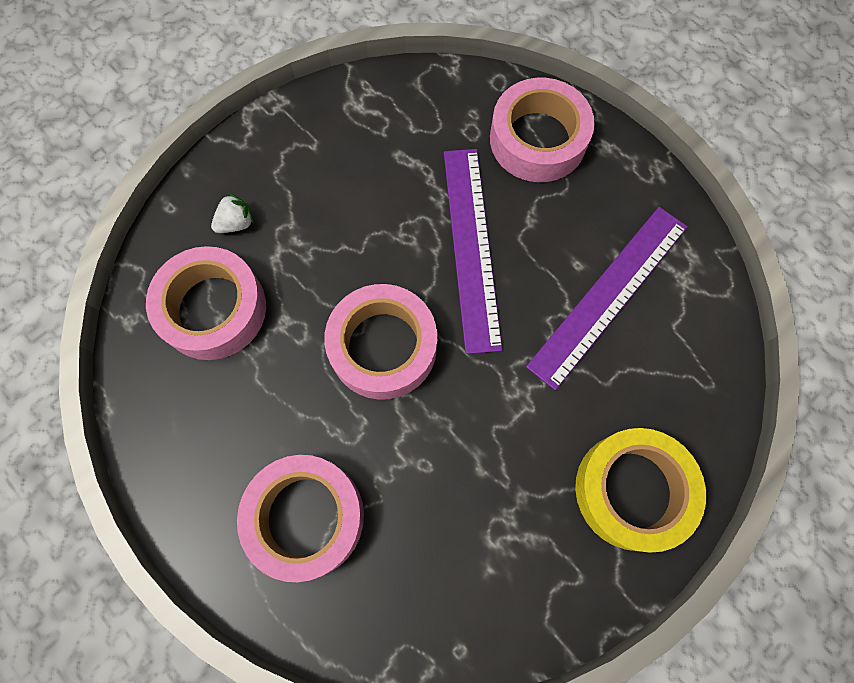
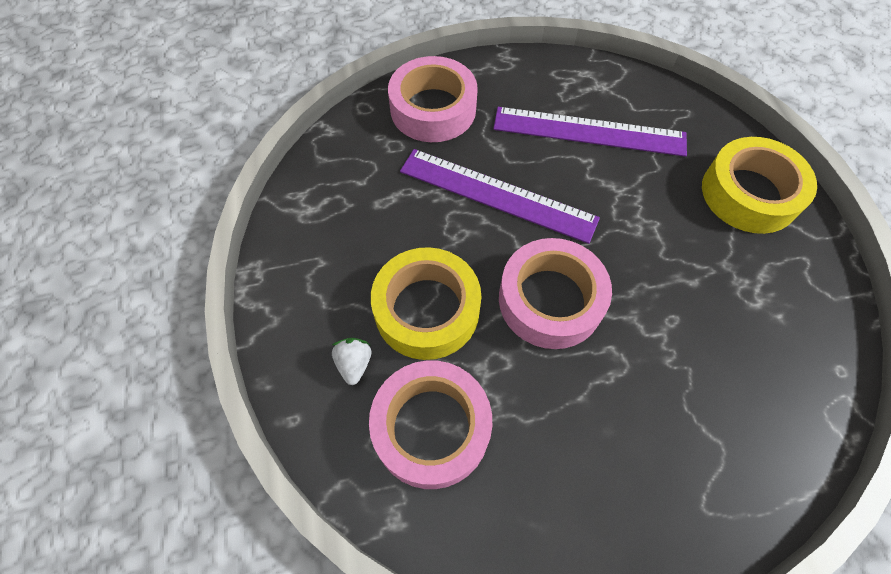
camera: 60 degrees left, 10 degrees down
(306, 517) = (681, 439): pink tape -> none
(315, 250) = (427, 309): none -> yellow tape
(608, 294) = (589, 132): purple ruler -> purple ruler turned 60 degrees counterclockwise

